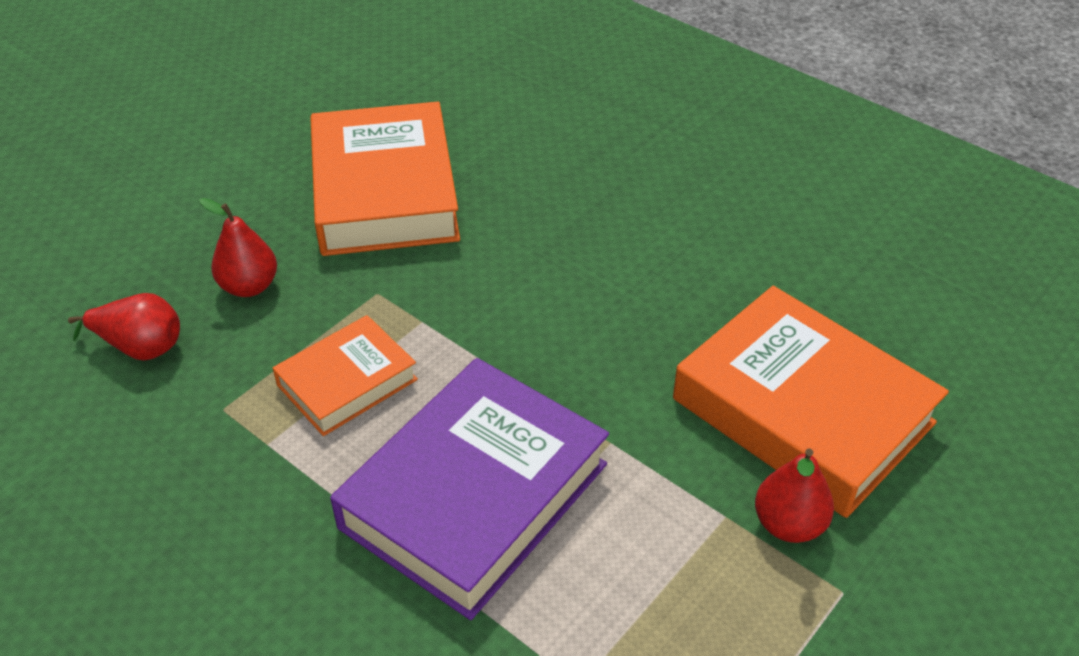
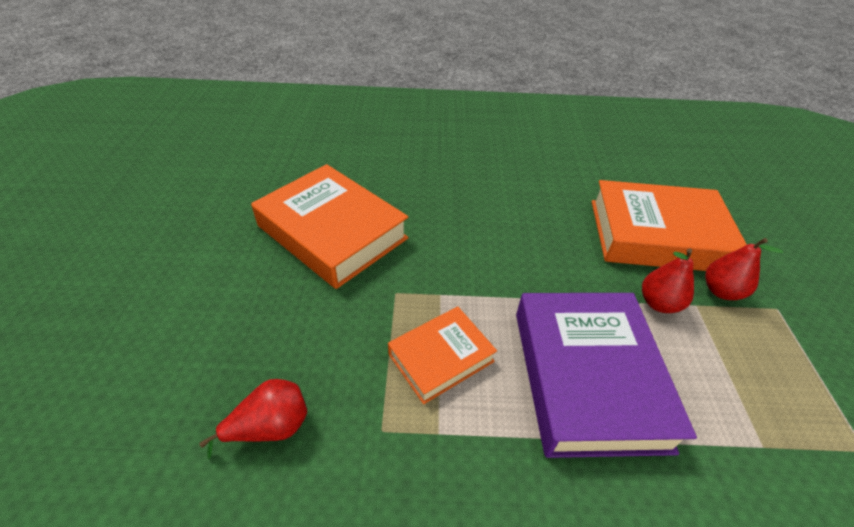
camera: 40 degrees left, 0 degrees up
(249, 286) = (308, 335): red pear -> red pear (659, 303)
(347, 382) = (441, 358): orange book -> orange book turned 45 degrees clockwise

